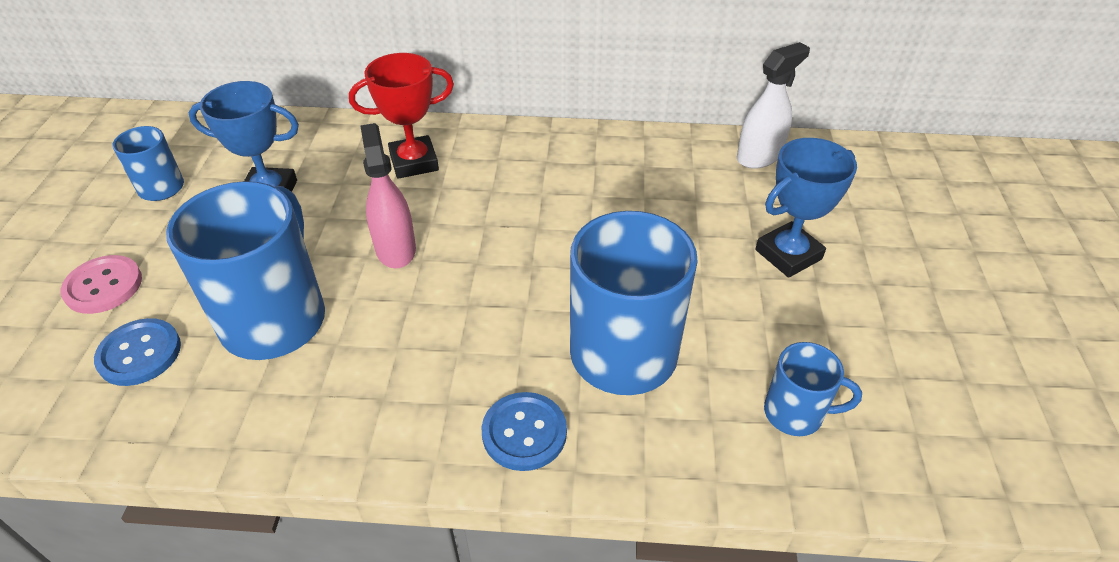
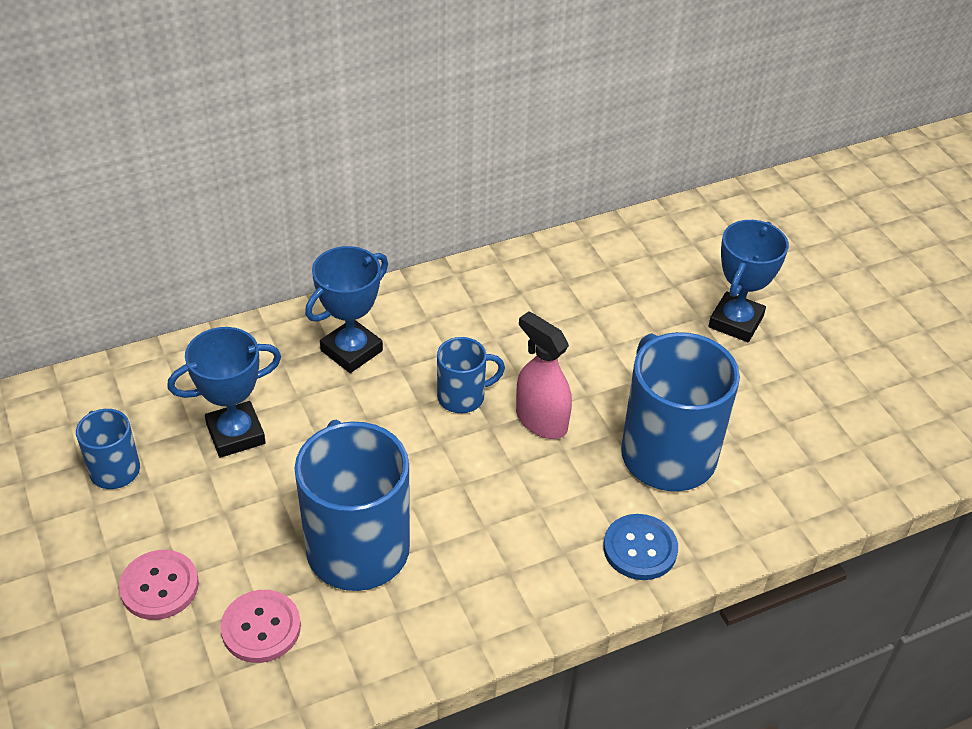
camera: 30 degrees left, 0 degrees up
(139, 353) = (261, 628): blue button -> pink button
(395, 249) = (408, 441): pink spray bottle -> pink spray bottle (541, 421)
(414, 162) = (351, 350): red trophy -> blue trophy
(759, 156) = (656, 236): white spray bottle -> none
(795, 413) = (819, 450): blue mug -> blue mug (463, 397)

